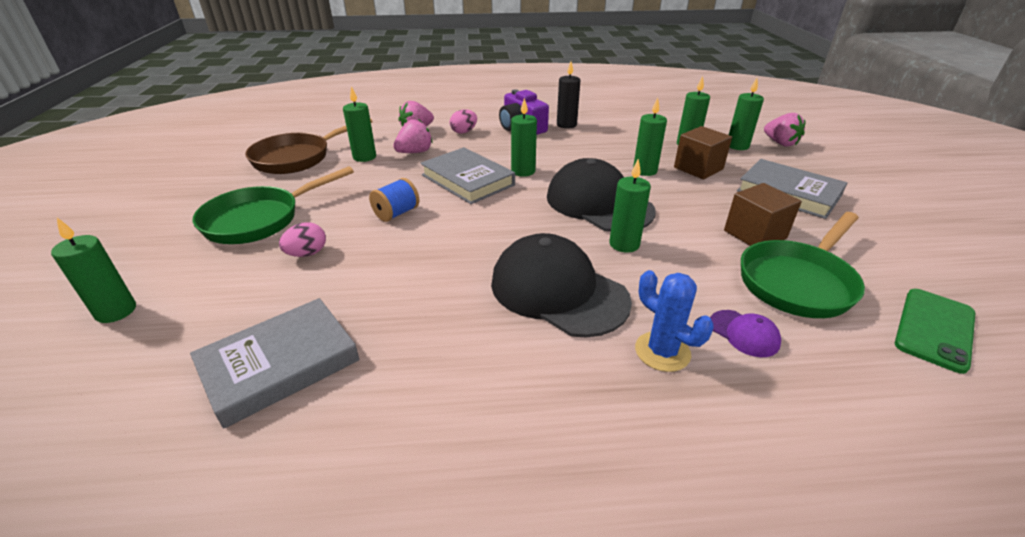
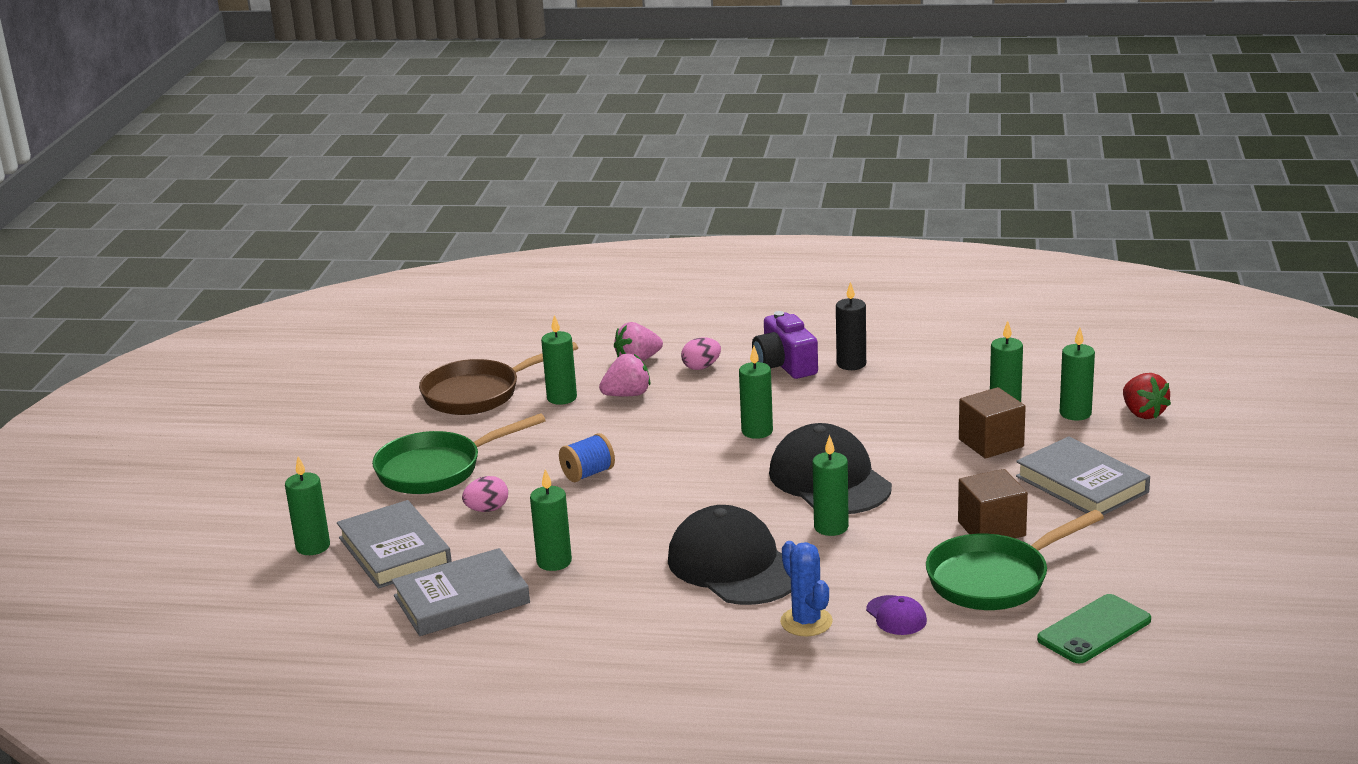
camera: 15 degrees right, 10 degrees down
(467, 180) = (683, 438): grey book -> grey book (394, 551)
(645, 171) = (916, 441): green candle -> green candle (554, 562)
(780, 143) = (1143, 413): pink strawberry -> red strawberry

